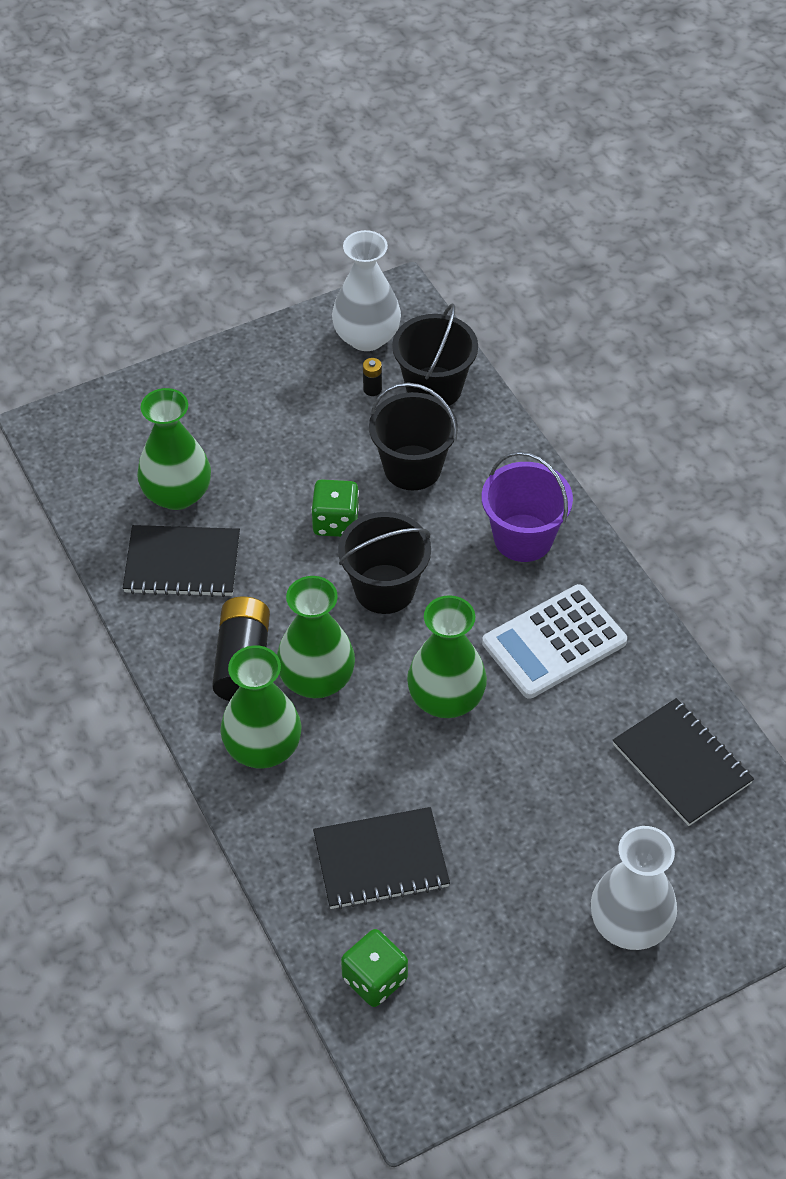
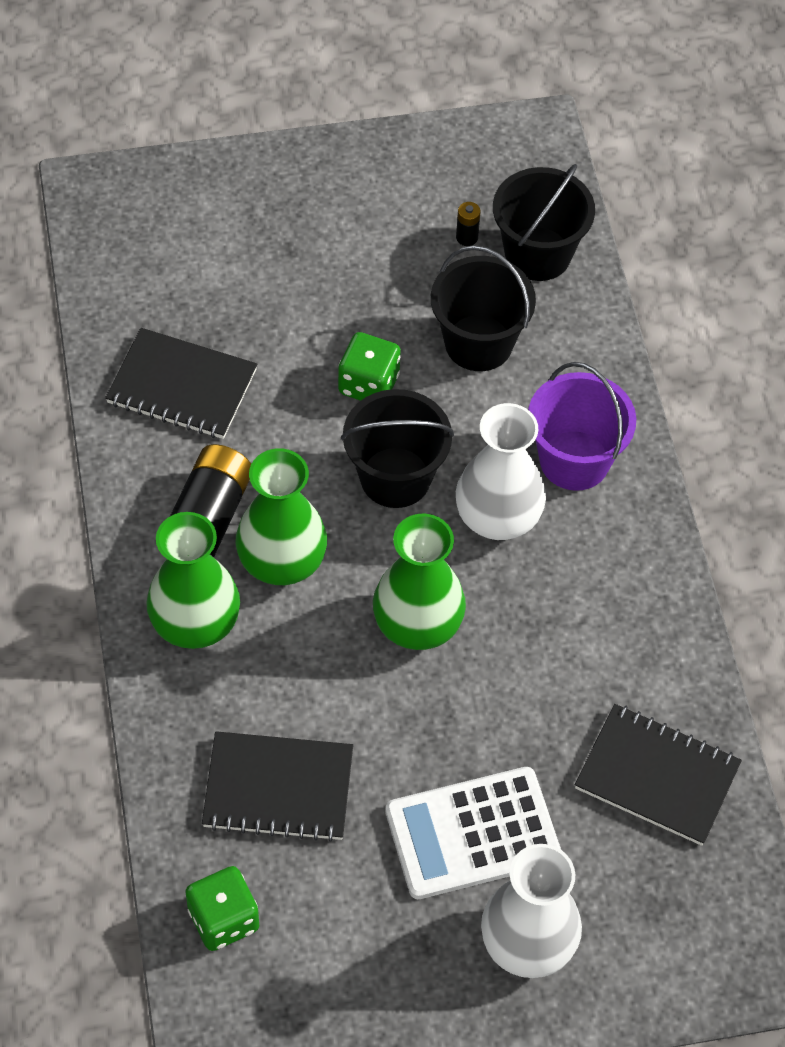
camera: 15 degrees right, 5 degrees up
(177, 494) = (204, 304): green vase -> none
(366, 337) = (483, 173): white vase -> white vase (498, 517)
(554, 642) = (564, 593): white calculator -> white calculator (472, 834)
(682, 764) = (657, 776): black notebook -> black notebook turned 45 degrees counterclockwise

